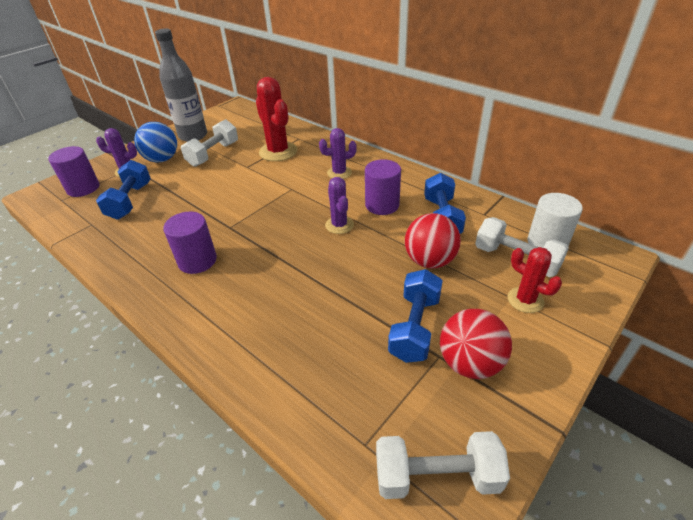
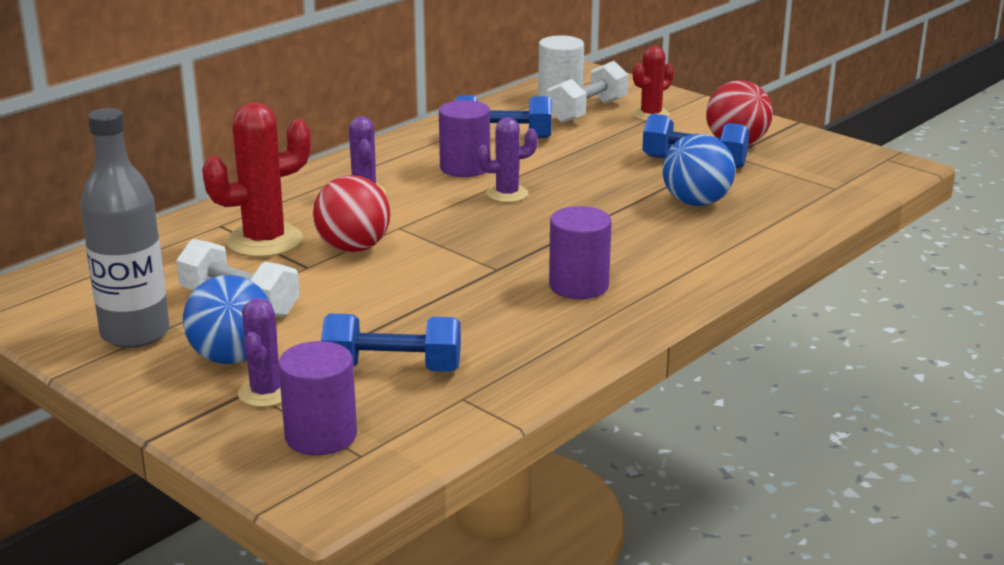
camera: 90 degrees left, 15 degrees down
(326, 325) = (696, 202): none -> blue ball
(429, 261) = (587, 149): red ball -> red ball (353, 248)
(436, 476) = (853, 164): white dumbbell -> none

